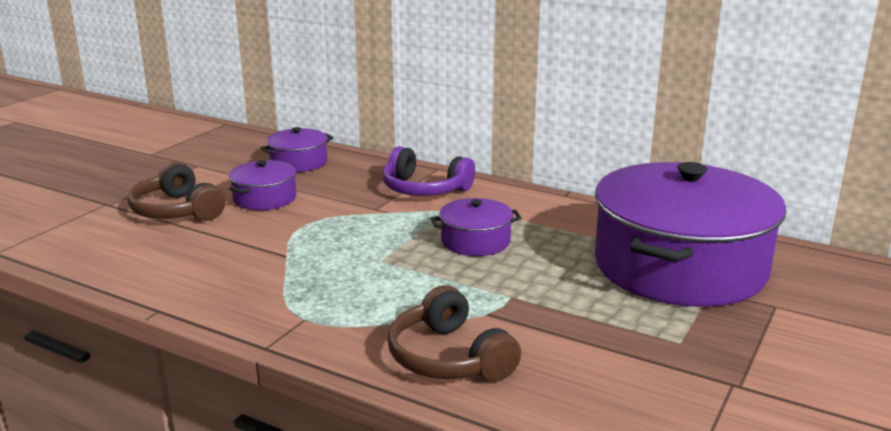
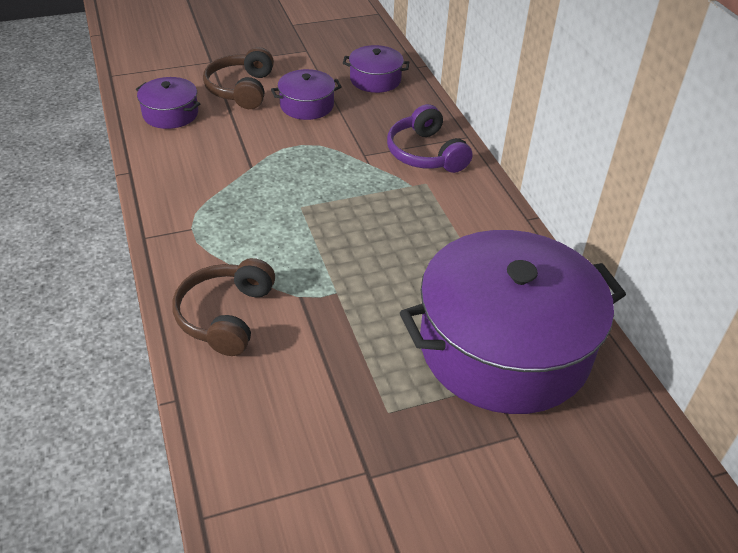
camera: 40 degrees right, 20 degrees up
(475, 241) = (387, 227): purple pot -> purple pot (170, 114)

